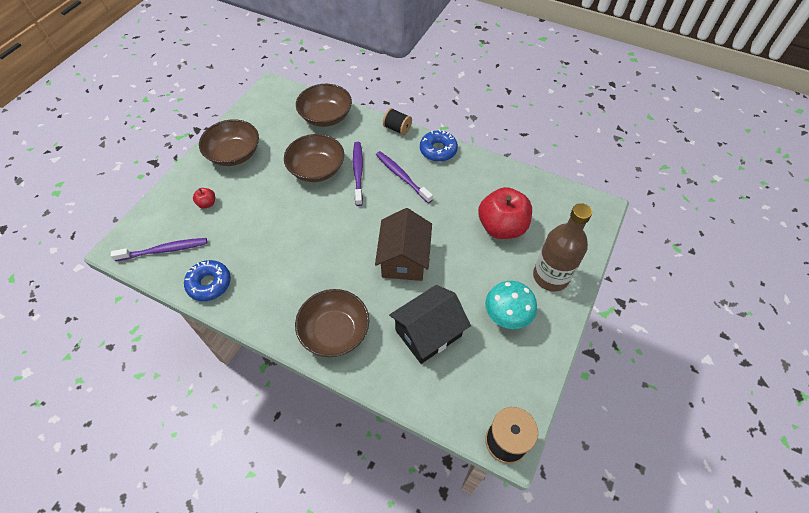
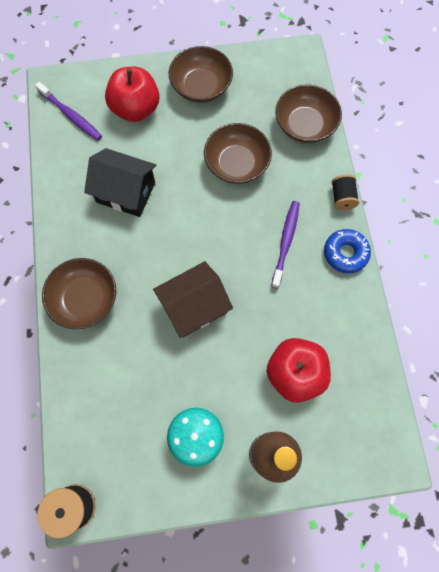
camera: 55 degrees right, 15 degrees up
(207, 203) = (135, 109): red apple -> red apple, size x2.37
(209, 284) = (64, 172): blue donut -> none
(358, 172) = (260, 201): purple toothbrush -> none
(428, 333) = (133, 377): black house -> black house (125, 192)

